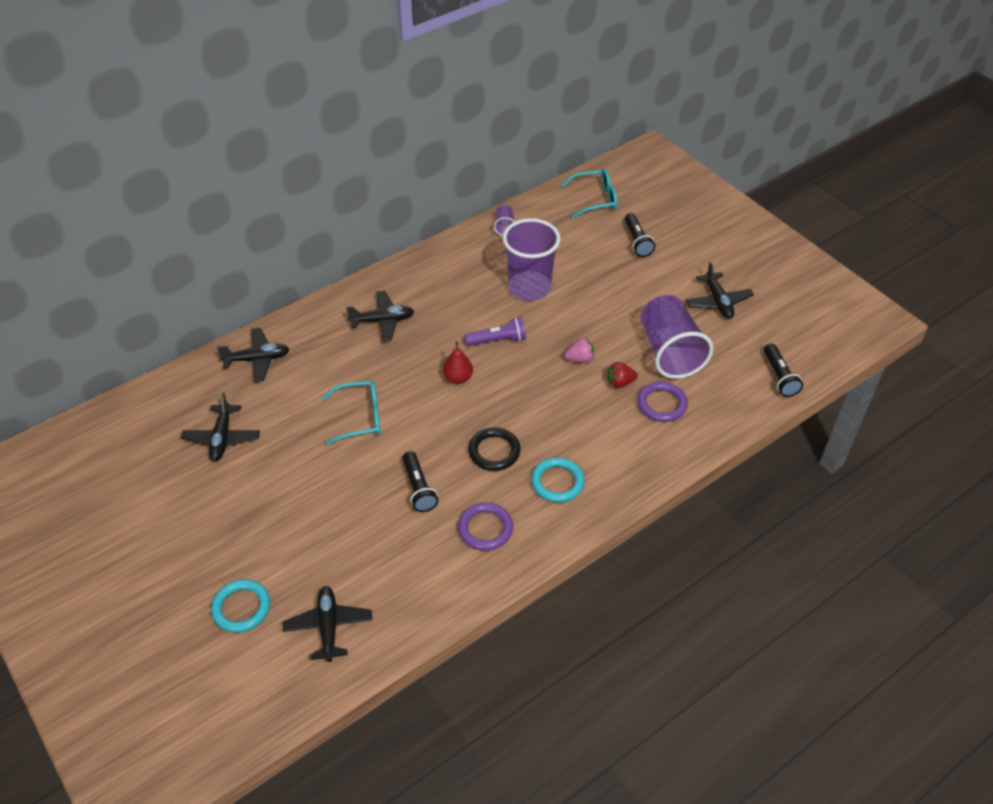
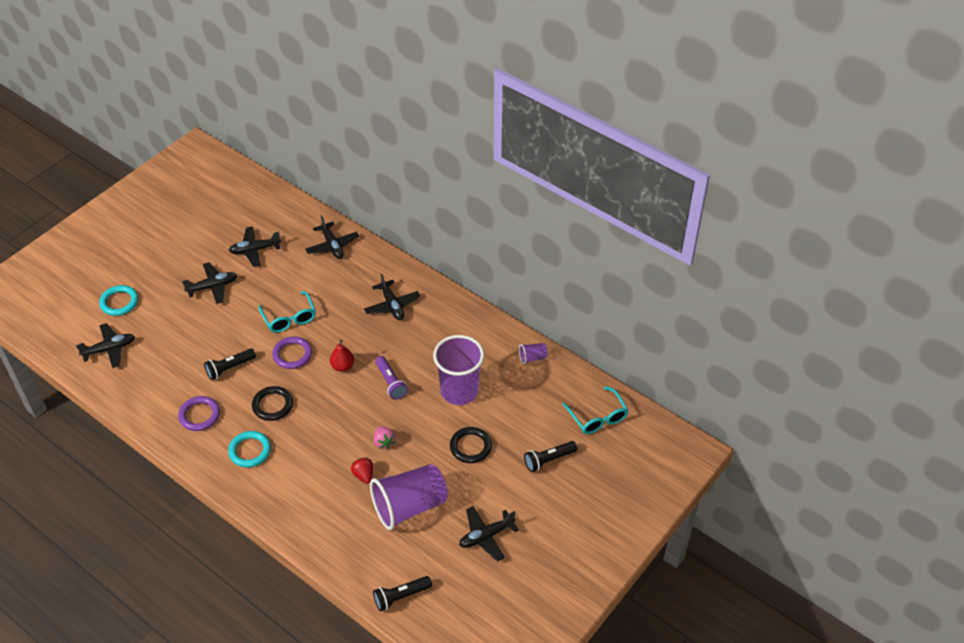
camera: 75 degrees right, 0 degrees up
(266, 492) = (212, 287): none -> black plane
(605, 293) = (470, 447): none -> black ring
(661, 404) = (346, 509): purple ring -> purple ring (292, 354)

